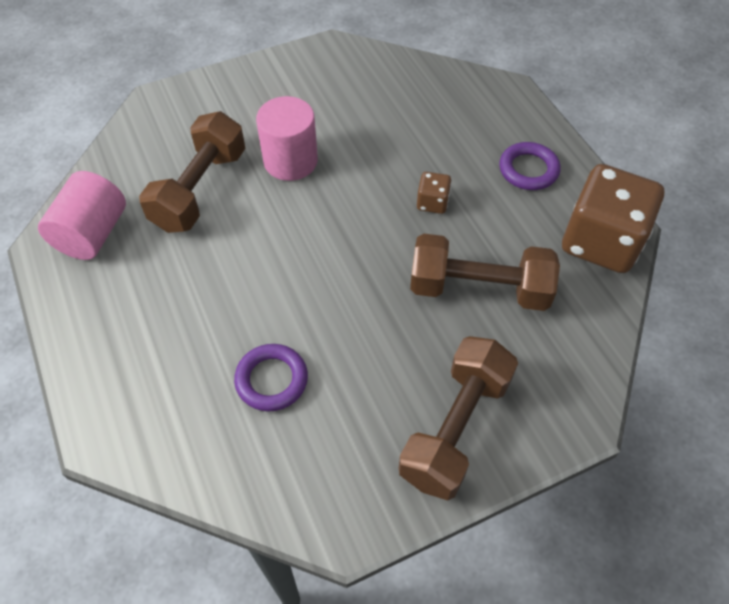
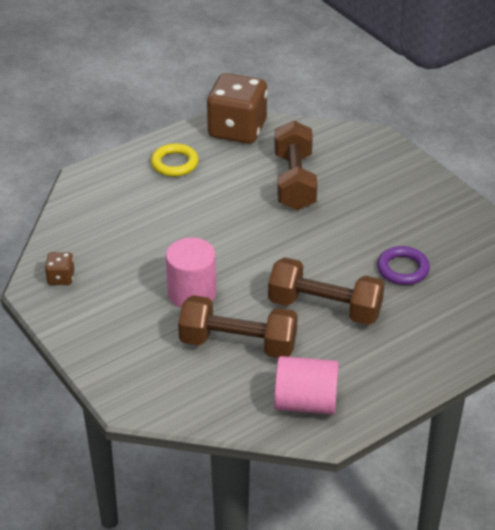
camera: 100 degrees left, 15 degrees down
(432, 203) = (220, 209): brown dice -> brown dice (61, 278)
(455, 428) = (404, 184): brown dumbbell -> brown dumbbell (324, 308)
(528, 170) = (174, 163): purple ring -> yellow ring

